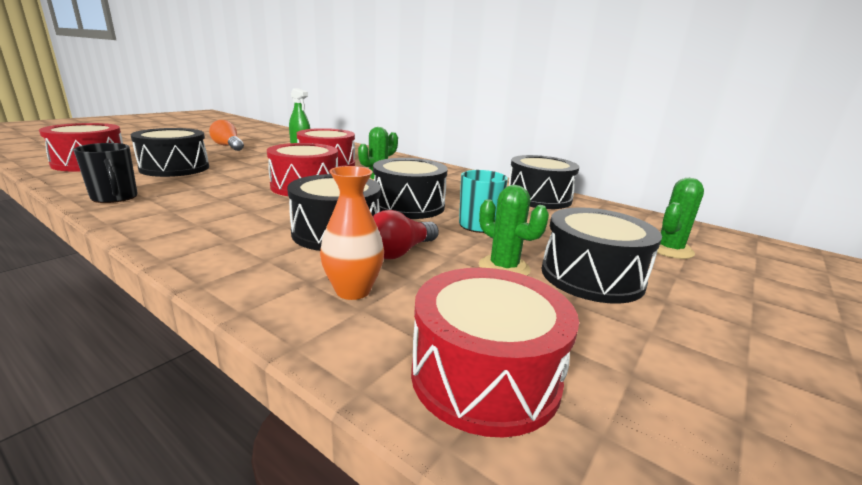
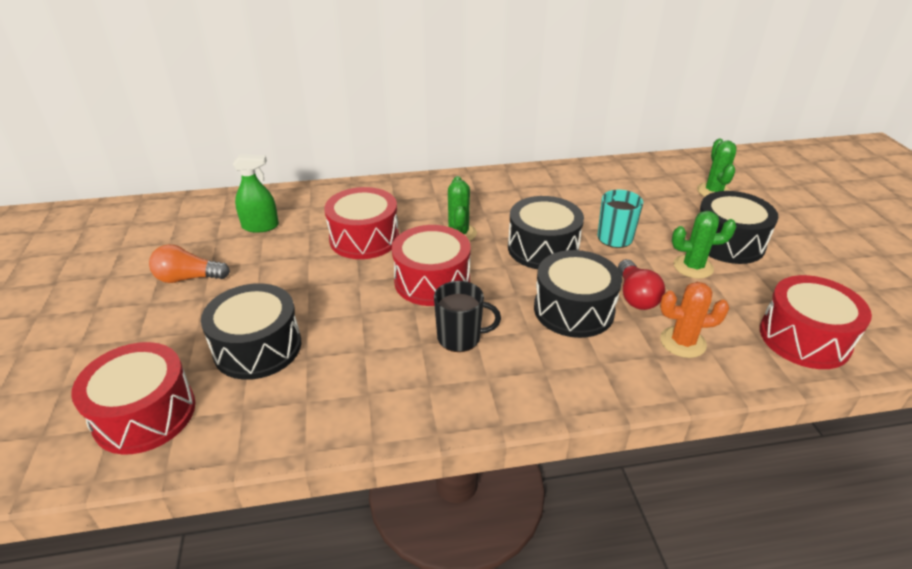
camera: 45 degrees left, 15 degrees up
(115, 197) = (344, 416): black mug -> black mug (460, 338)
(353, 291) = (682, 342): orange vase -> orange cactus
(538, 198) = (581, 180): black drum -> none

